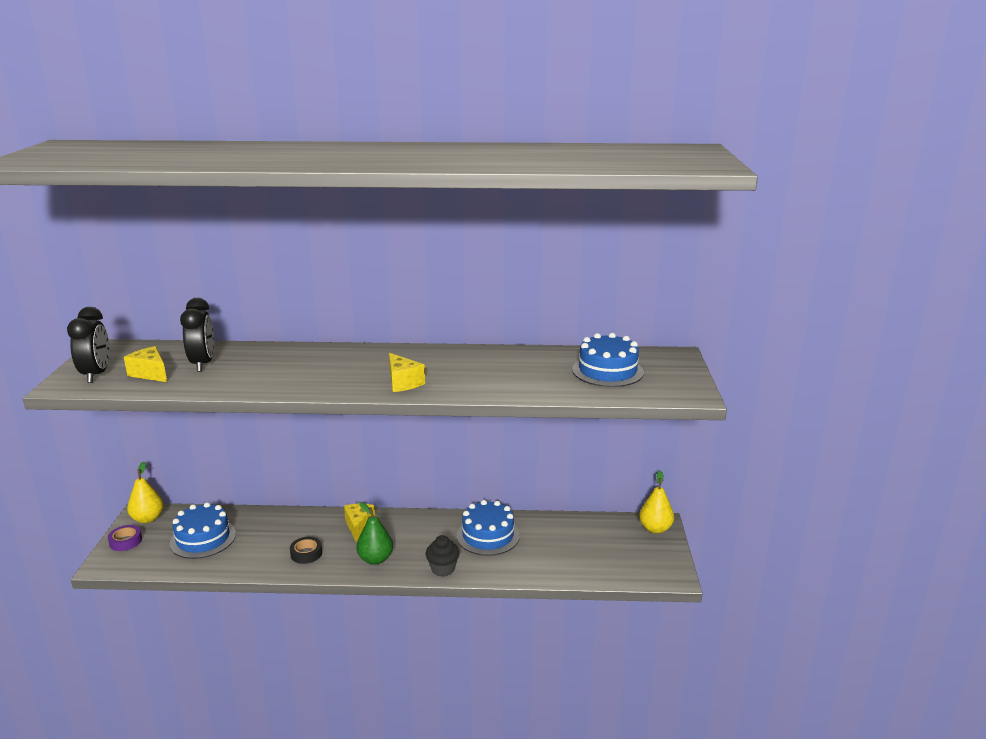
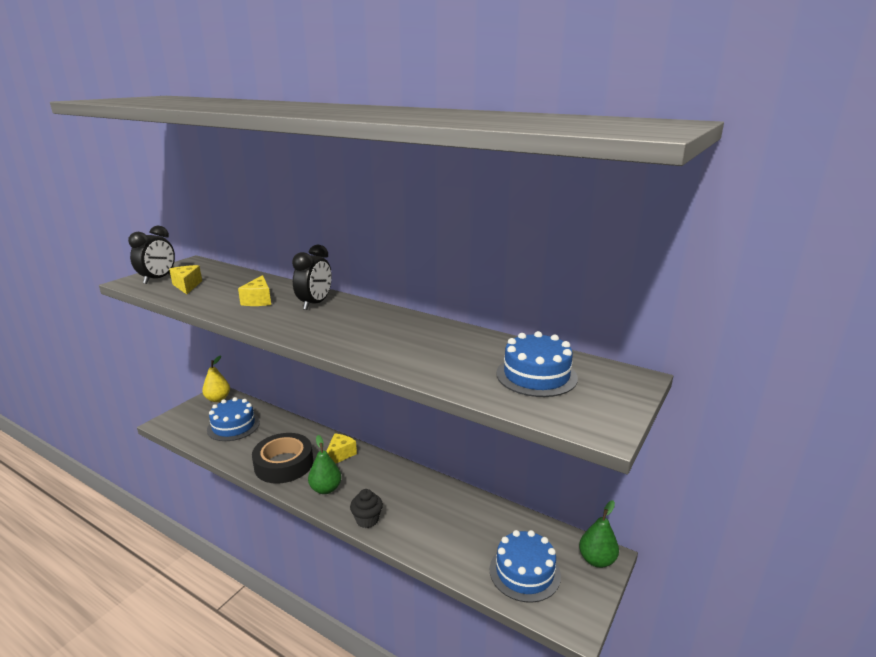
camera: 30 degrees right, 0 degrees up
(125, 541) = (190, 411): purple tape -> none
(203, 364) = (227, 286): black clock -> black clock (315, 304)
(306, 553) = (284, 464): black tape -> black tape, size x2.15
(403, 382) = (337, 337): yellow cheese -> yellow cheese (258, 300)
(488, 536) = (430, 503): blue cake -> blue cake (524, 572)
(655, 528) = (597, 560): yellow pear -> green pear

